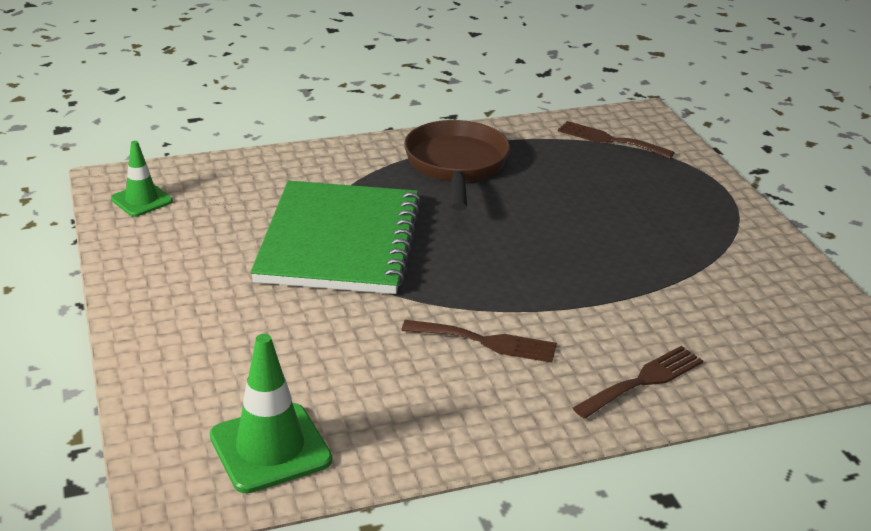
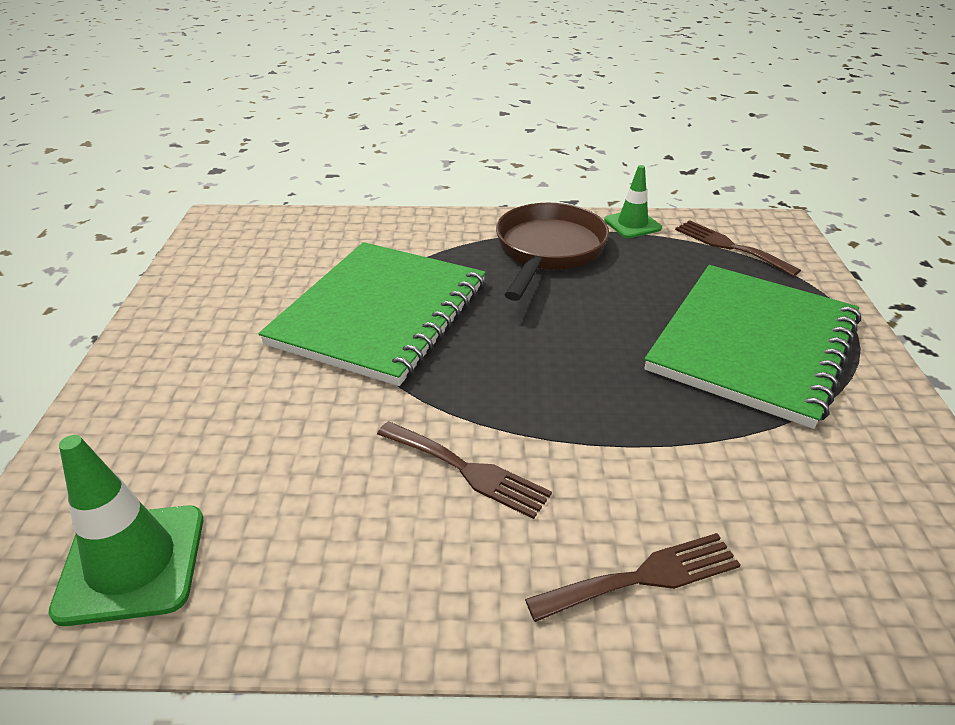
camera: 20 degrees right, 5 degrees up
(142, 200) = (227, 242): green traffic cone -> green traffic cone (632, 224)
(658, 217) = (753, 345): none -> green notebook

